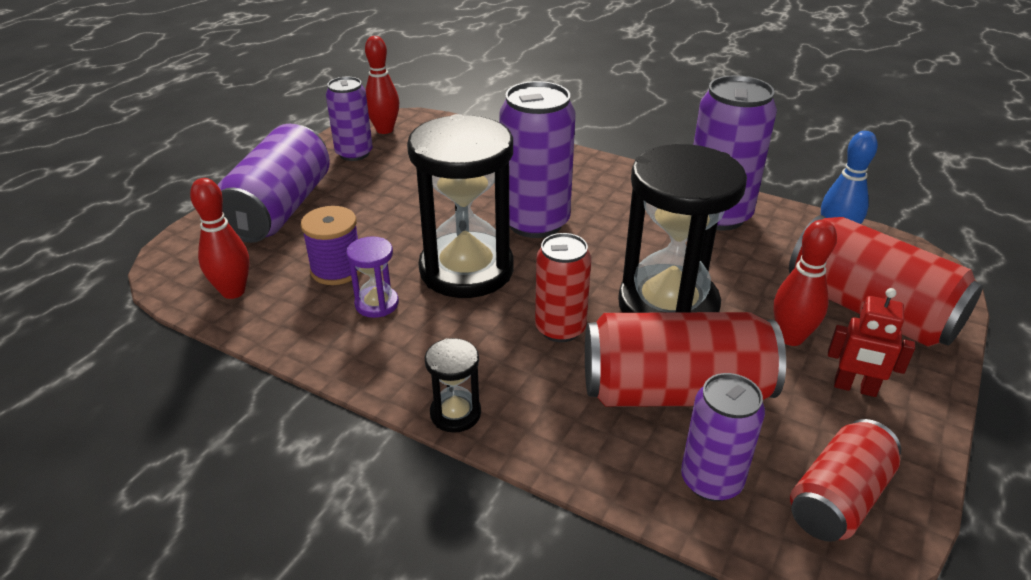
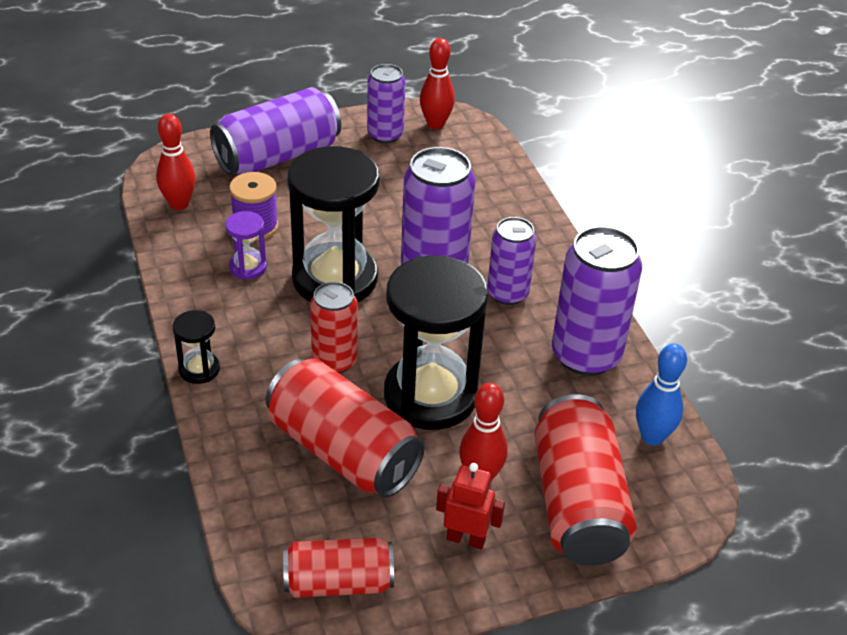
camera: 40 degrees right, 5 degrees up
(711, 481) = (281, 514): purple can -> purple can (507, 293)
(855, 388) = (466, 539): red robot -> red robot turned 135 degrees clockwise

